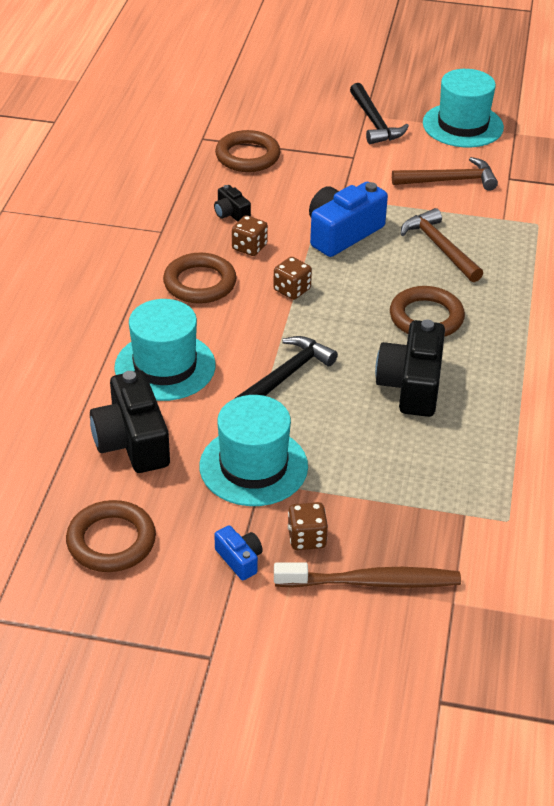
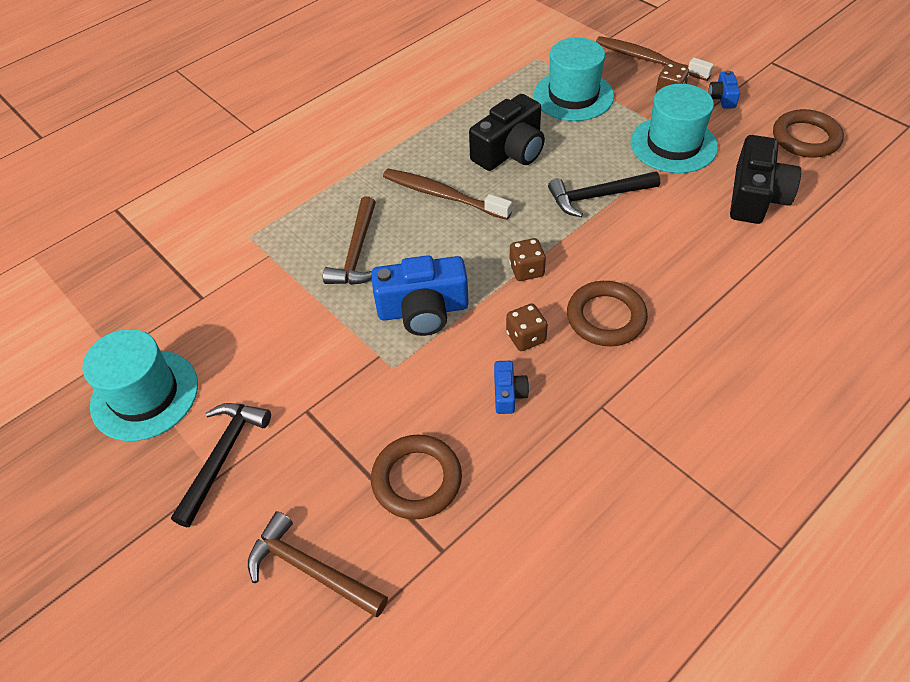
camera: 140 degrees left, 10 degrees up
(165, 366) = (693, 246): turquoise hat -> turquoise hat (573, 96)
(231, 213) = (508, 394): black camera -> blue camera
(426, 317) = (442, 195): brown ring -> brown toothbrush
(450, 181) = (256, 323): brown hammer -> brown hammer (310, 569)

